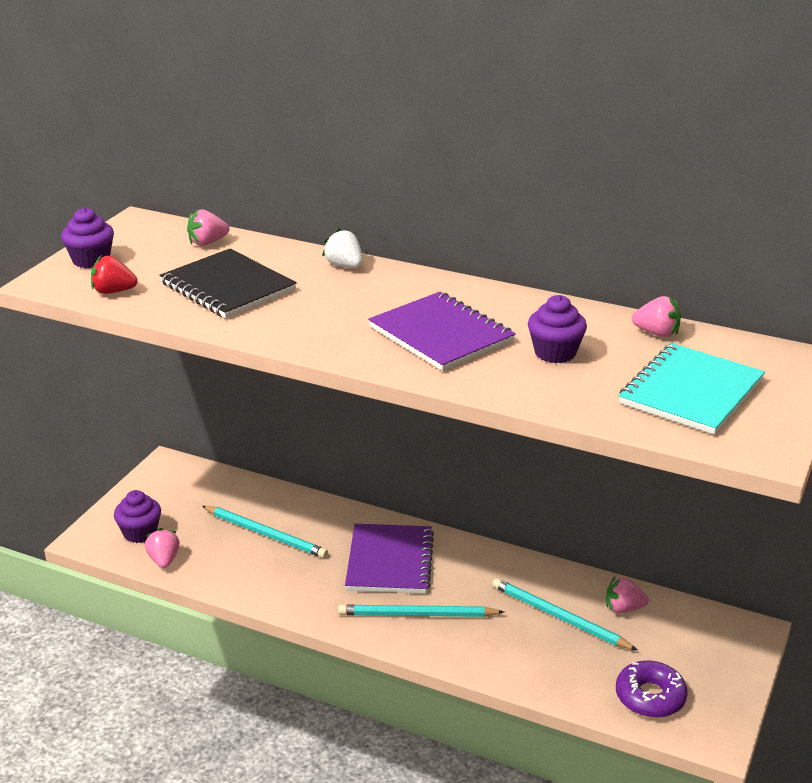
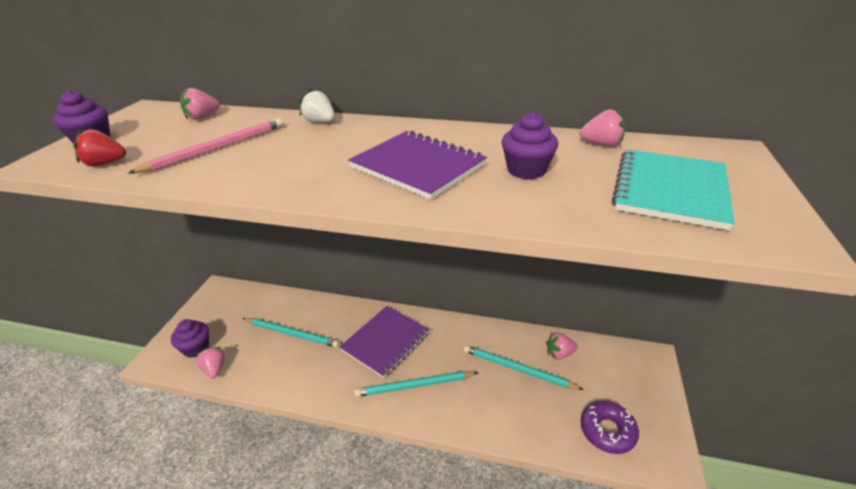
camera: 10 degrees left, 5 degrees up
(228, 287) = (217, 148): black notebook -> pink pencil
(389, 561) = (385, 342): purple notebook -> purple notebook turned 45 degrees clockwise

